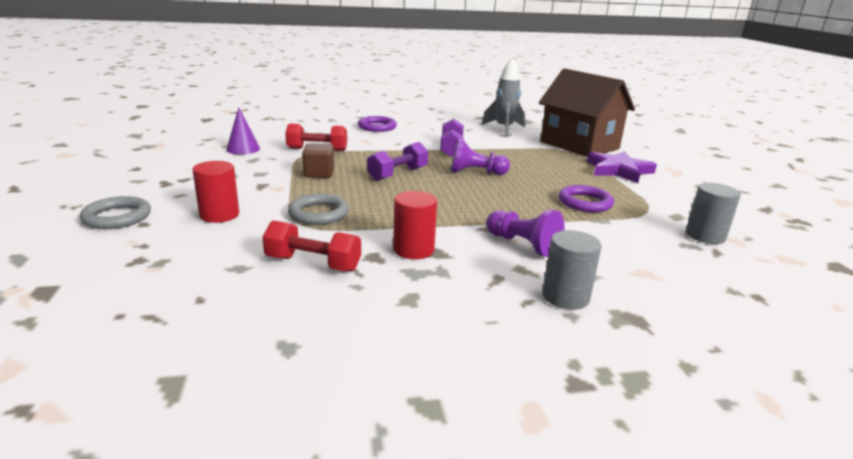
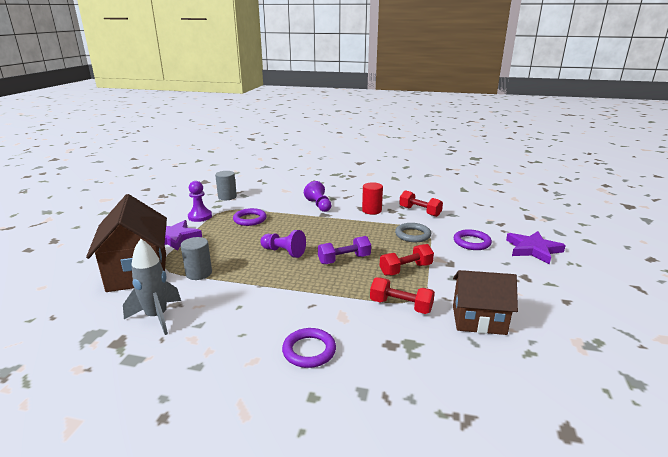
camera: 155 degrees left, 0 degrees up
(117, 217) = (533, 249): grey ring -> purple star
(219, 215) = (472, 242): red cylinder -> purple ring
(243, 149) = (478, 320): purple cone -> brown house
(319, 173) = (406, 269): brown cube -> red dumbbell
(451, 149) = (267, 286): purple dumbbell -> none
(565, 297) = (328, 189): grey cylinder -> grey cylinder (199, 273)
(656, 197) = (200, 216): none -> purple pawn

